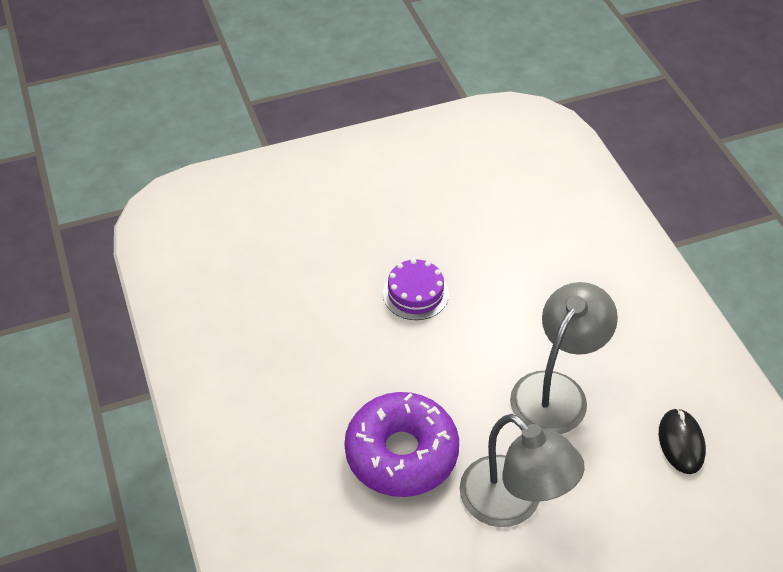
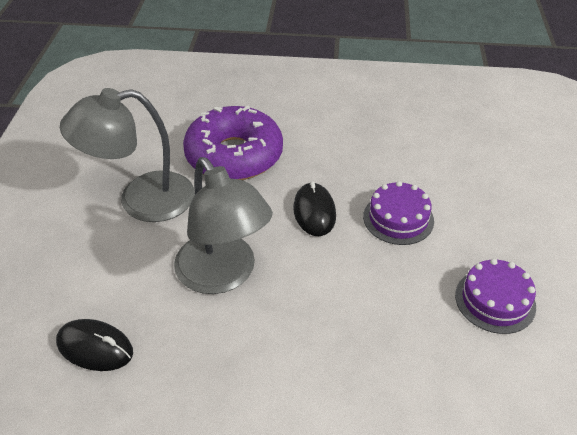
camera: 115 degrees right, 5 degrees down
(443, 355) = (314, 212): none -> black mouse
(468, 217) = (495, 300): none -> purple cake

